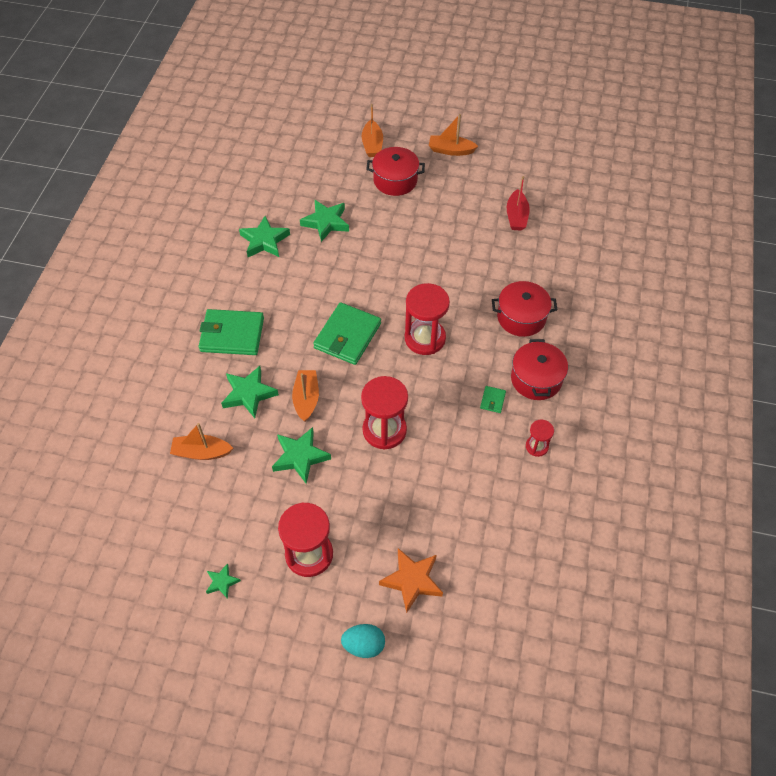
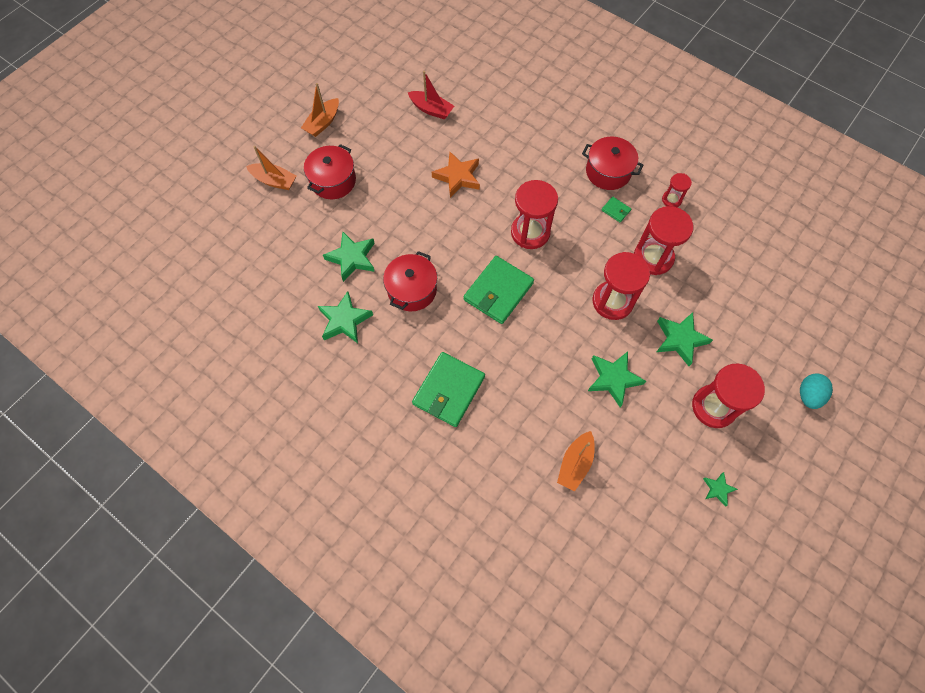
camera: 65 degrees left, 10 degrees up
(249, 394) = (526, 399): green star -> green star (680, 339)
(306, 399) = (553, 351): orange boat -> none
(347, 336) = (498, 291): green wallet -> green wallet turned 75 degrees clockwise
(412, 581) = (762, 337): orange star -> orange star (458, 177)
(454, 450) = (653, 257): none -> red hourglass
(521, 317) = (542, 154): red pot -> red pot (412, 290)

